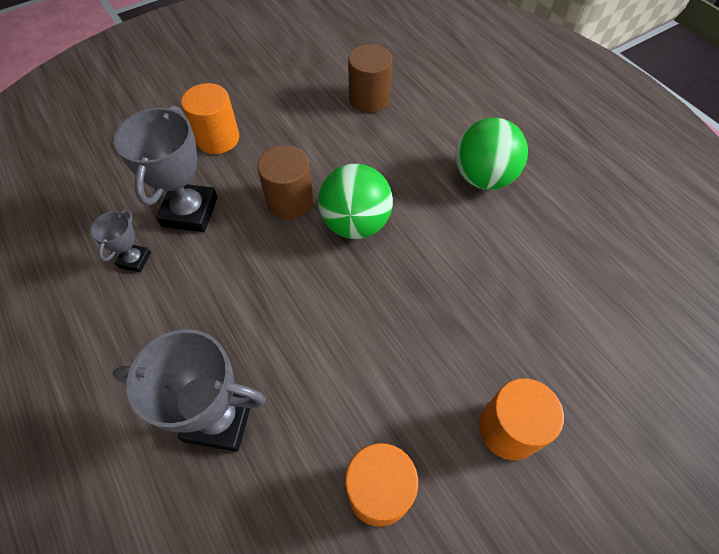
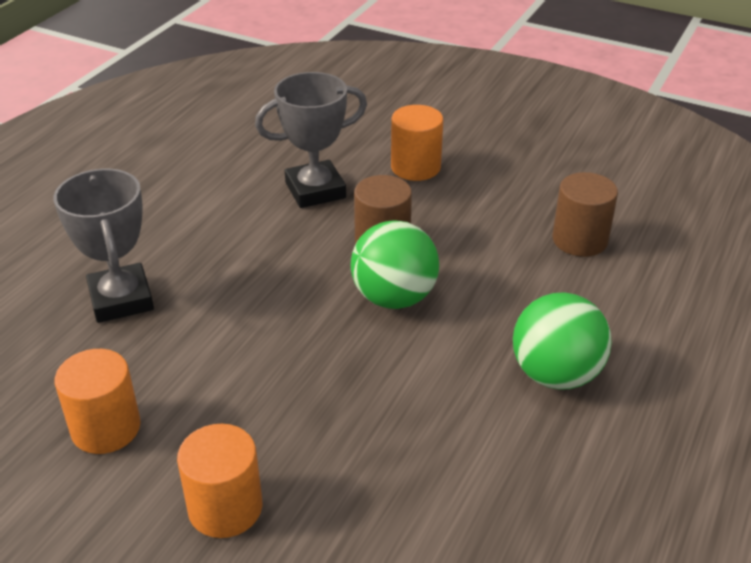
camera: 60 degrees right, 20 degrees down
(135, 260) = (240, 185): grey trophy -> none

